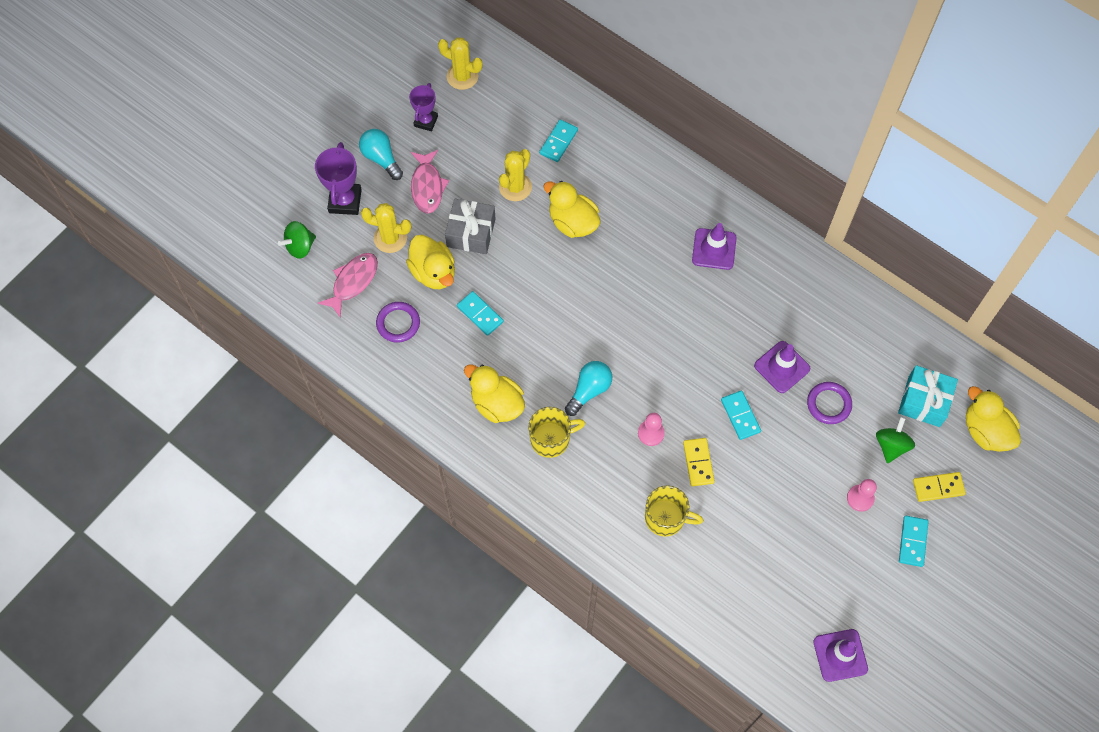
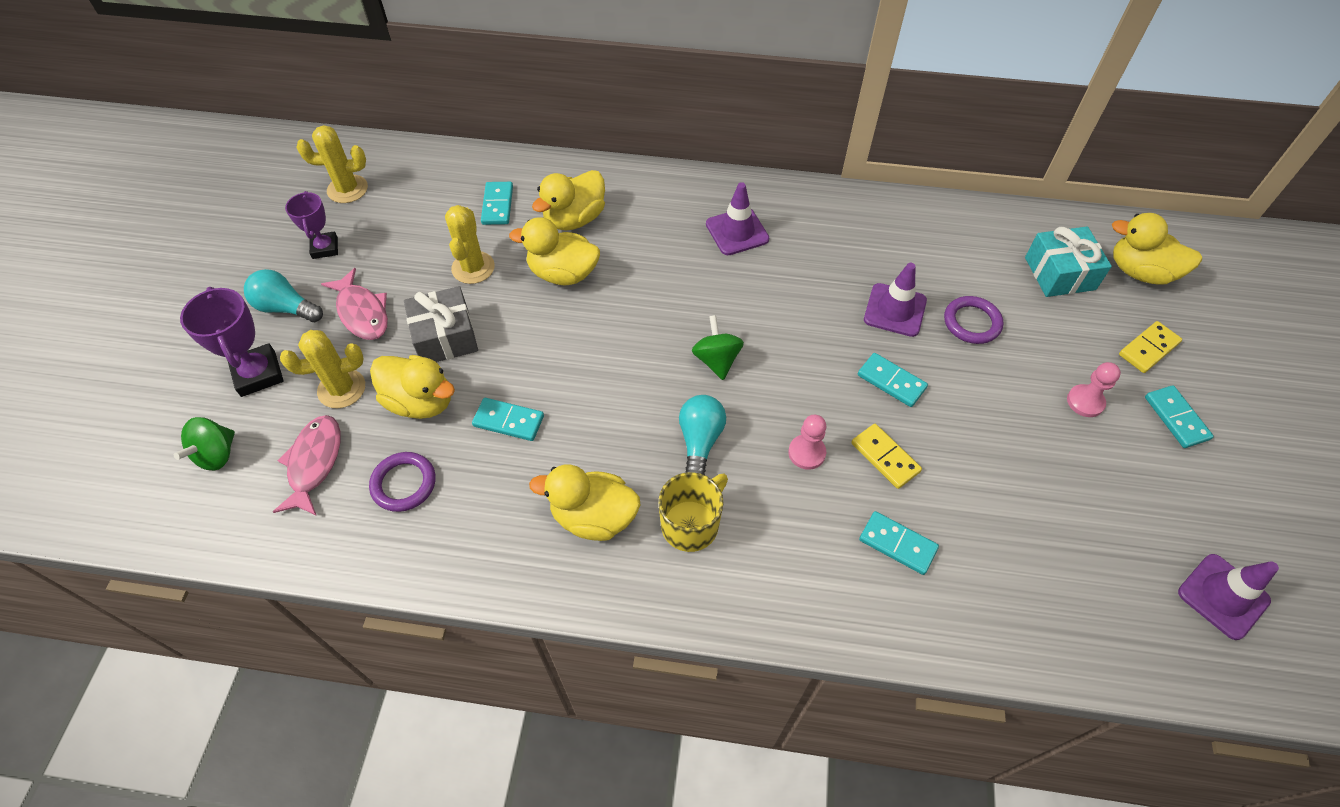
camera: 30 degrees left, 10 degrees down
(606, 180) = (574, 219): none -> yellow duck
(666, 518) = (897, 544): yellow mug -> turquoise domino
(891, 445) = (1067, 331): green spinning top -> green spinning top (716, 360)

